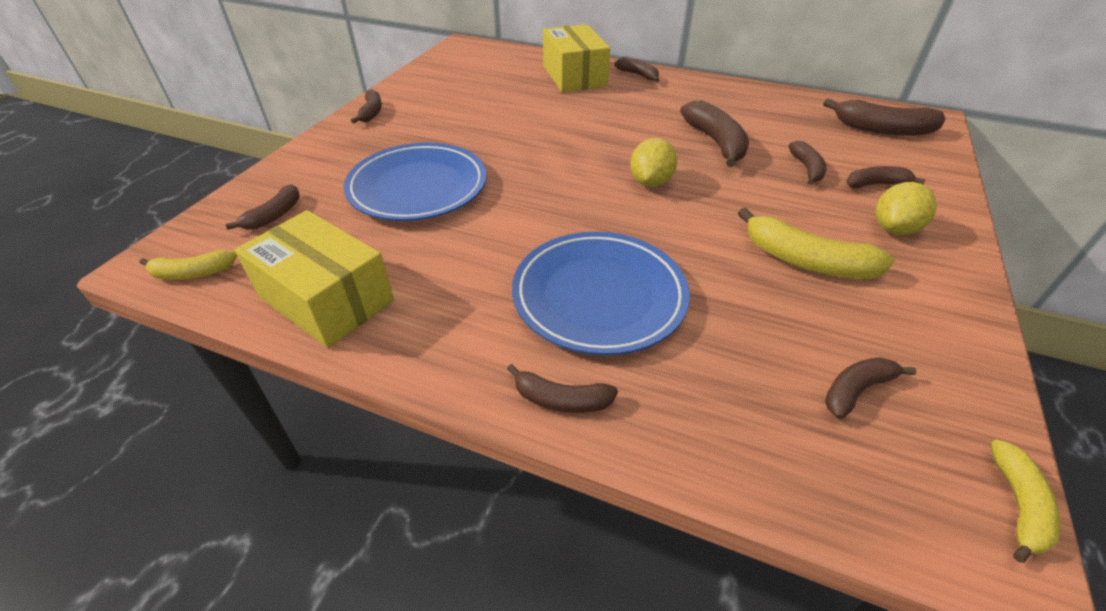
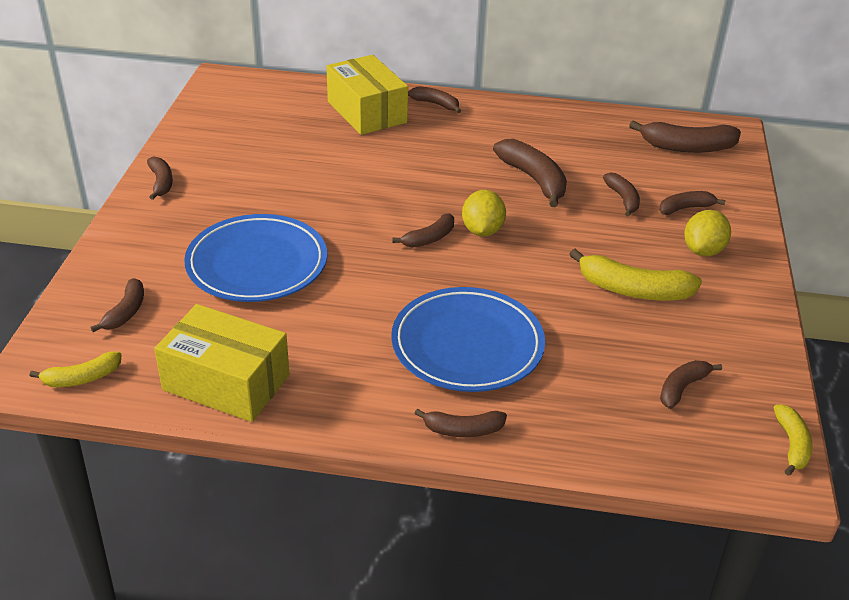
camera: 15 degrees left, 5 degrees down
(594, 183) = (429, 238): none -> brown banana

